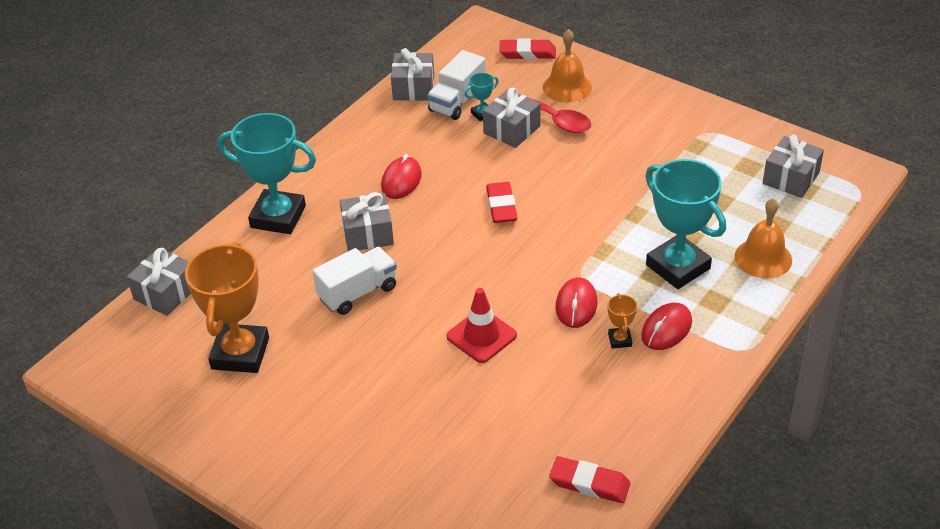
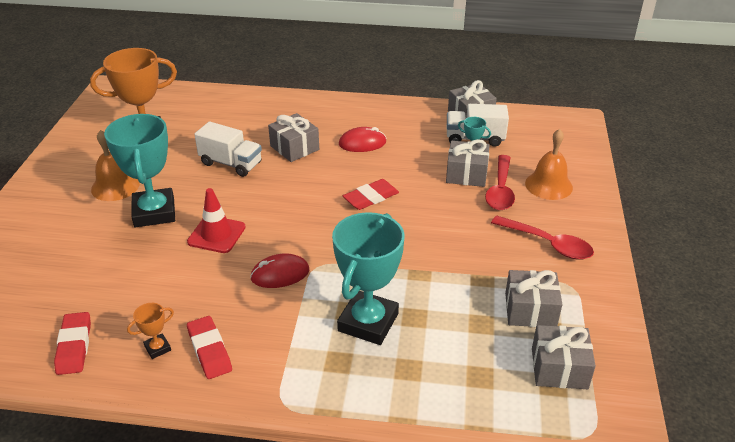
camera: 60 degrees right, 5 degrees down
(166, 293) = (188, 94): grey gift -> grey gift (530, 310)
(278, 217) = (286, 108): turquoise trophy -> turquoise trophy (154, 212)
(527, 53) = (569, 152): red eraser -> red eraser (209, 350)
(620, 340) = (252, 313): orange trophy -> orange trophy (157, 348)
(646, 122) = (548, 244): none -> red spoon
(666, 329) = (281, 339): red mouse -> none
(763, 258) = (422, 380): orange bell -> orange bell (115, 186)

